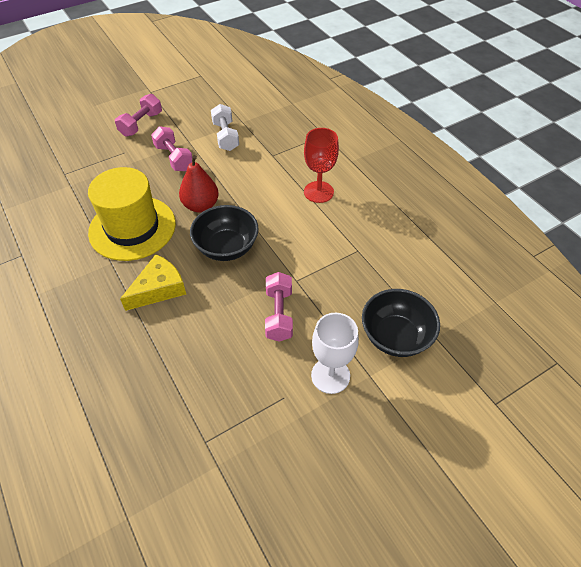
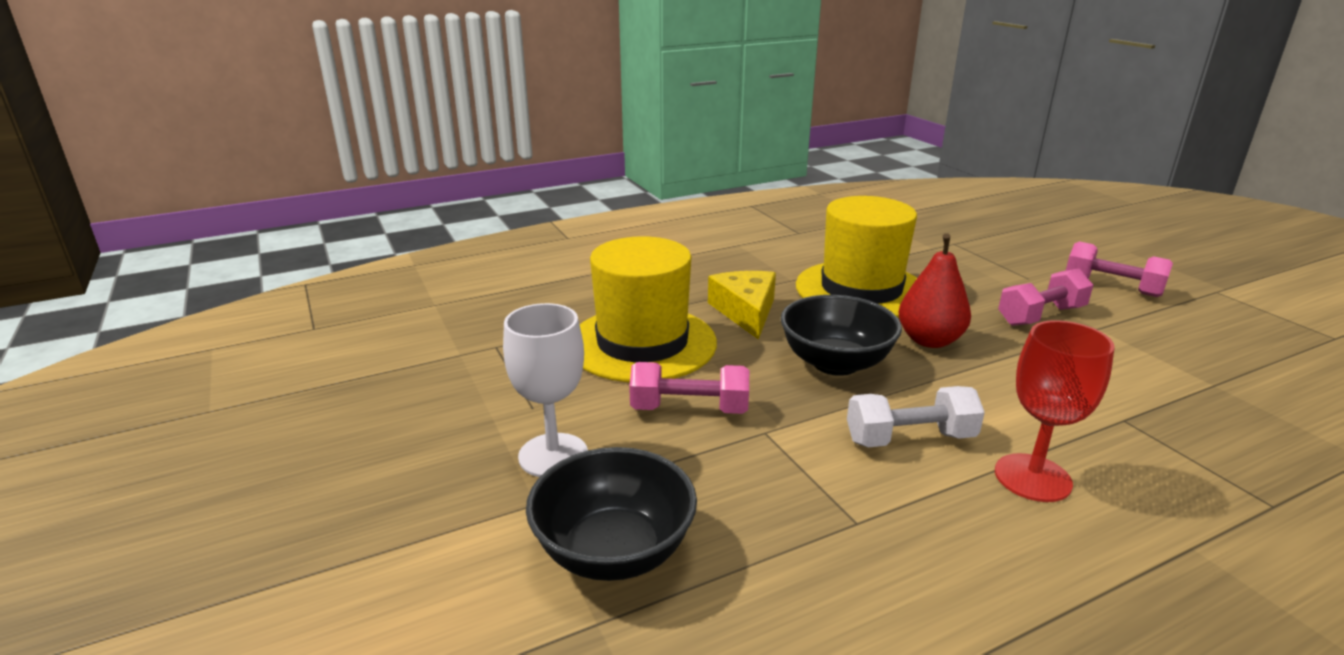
camera: 95 degrees right, 25 degrees down
(159, 289) = (746, 311): yellow cheese -> yellow cheese turned 150 degrees counterclockwise
(202, 345) = (642, 343): none -> yellow hat
(225, 136) = (1144, 364): white dumbbell -> white dumbbell (910, 438)

